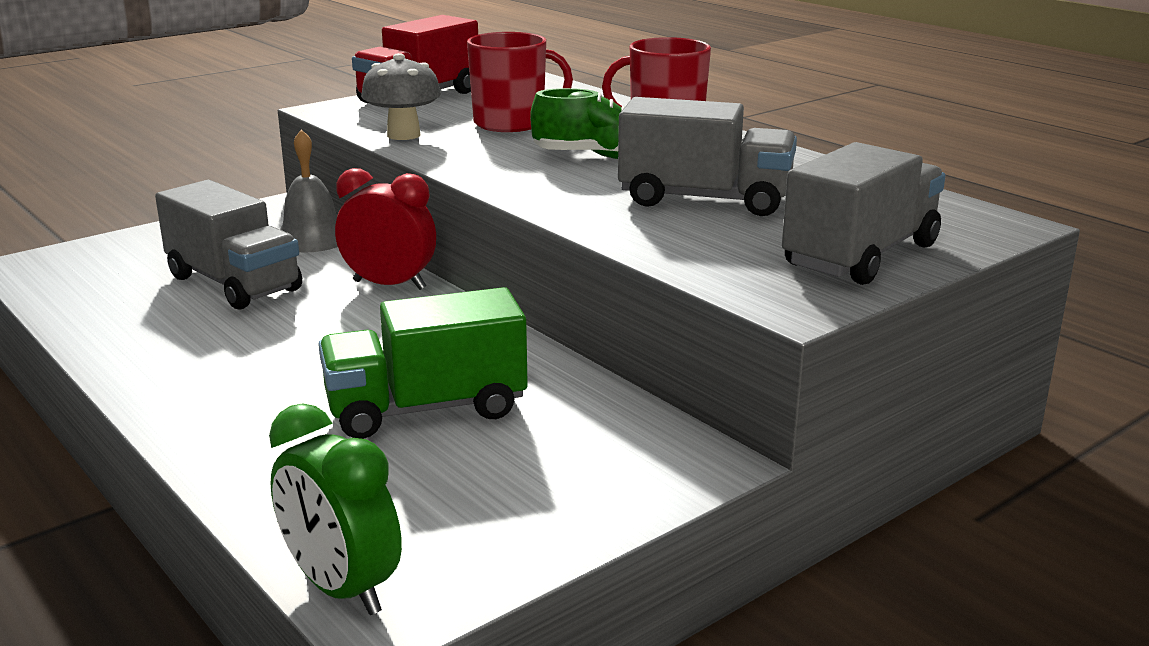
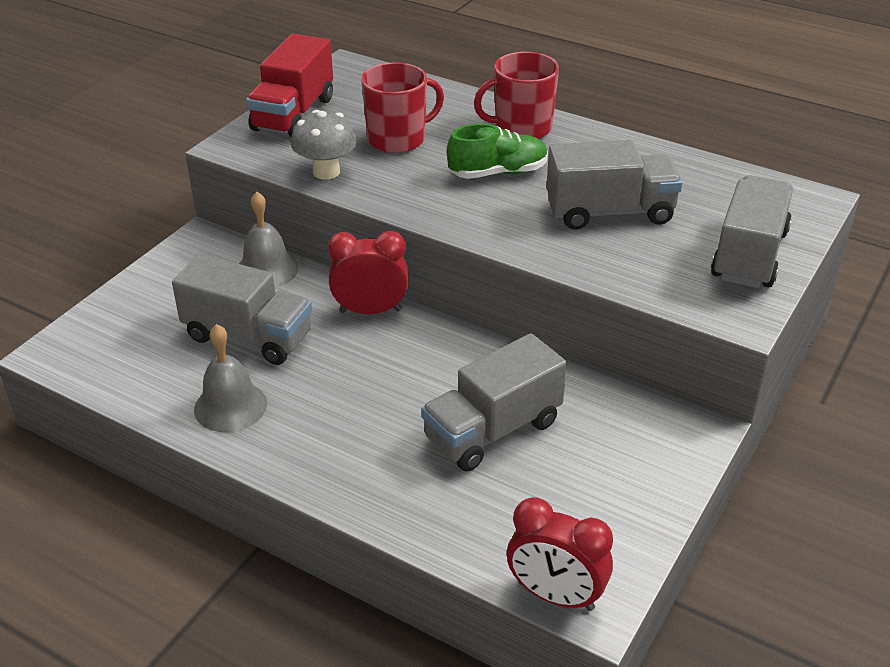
camera: 20 degrees left, 15 degrees up
(150, 333) = (230, 406): none -> grey bell
(341, 588) = (555, 595): green clock -> red clock
(426, 409) = (492, 430): green truck -> grey truck

